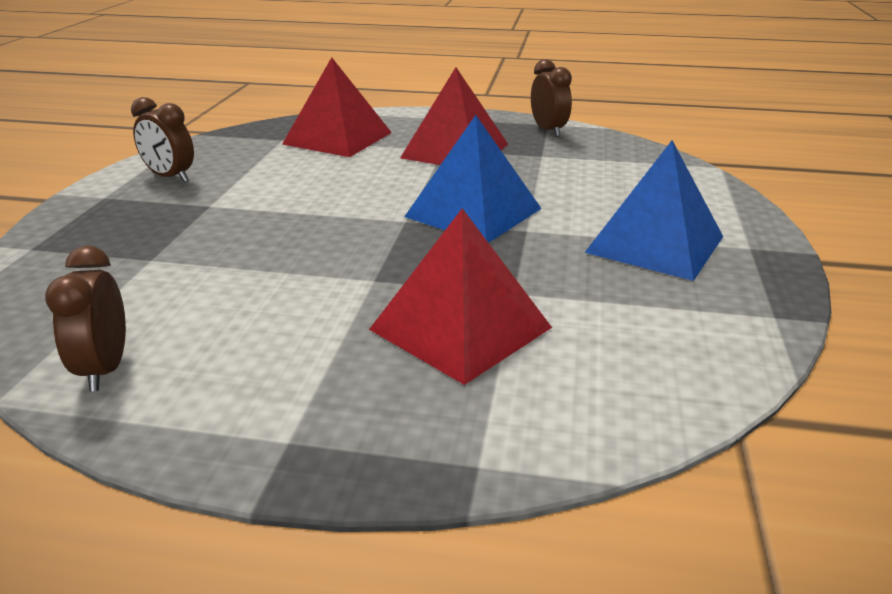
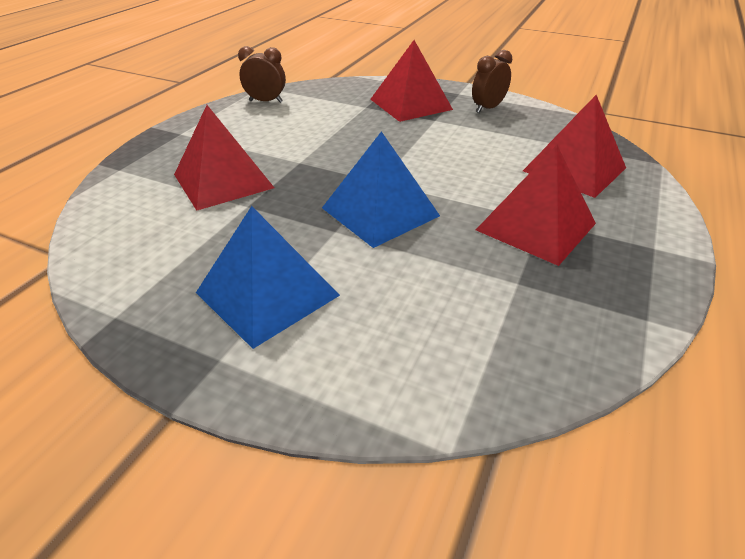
camera: 105 degrees right, 10 degrees up
(145, 225) = (410, 104): none -> red pyramid
(548, 131) = (614, 311): brown clock -> none

